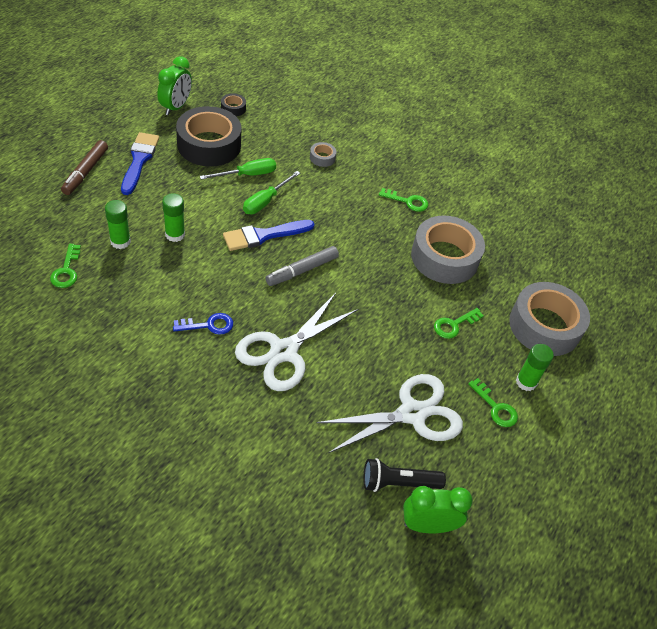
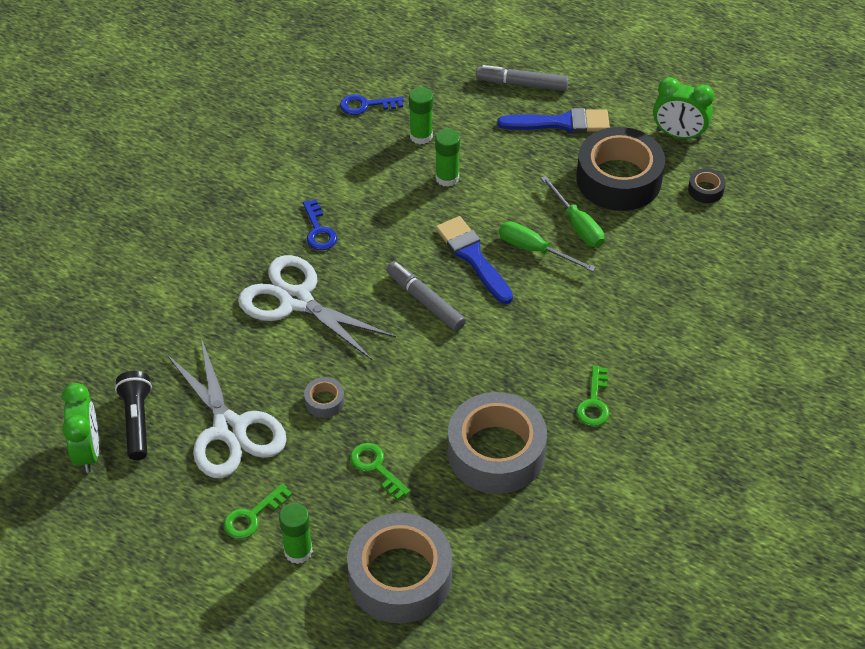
camera: 90 degrees right, 0 degrees up
(66, 270) = (366, 105): green key -> blue key
(85, 172) = (521, 84): brown marker -> grey marker
(322, 158) = (645, 297): grey tape -> grey tape (324, 401)

